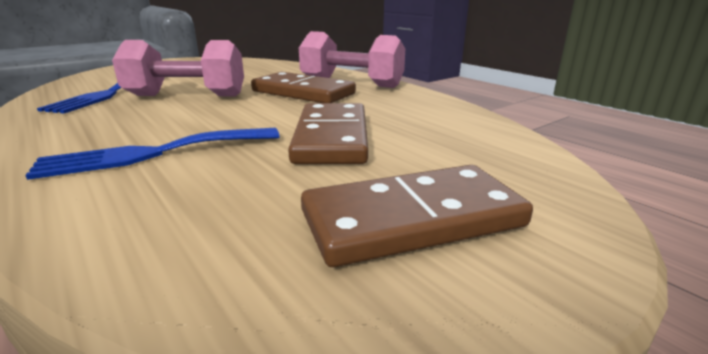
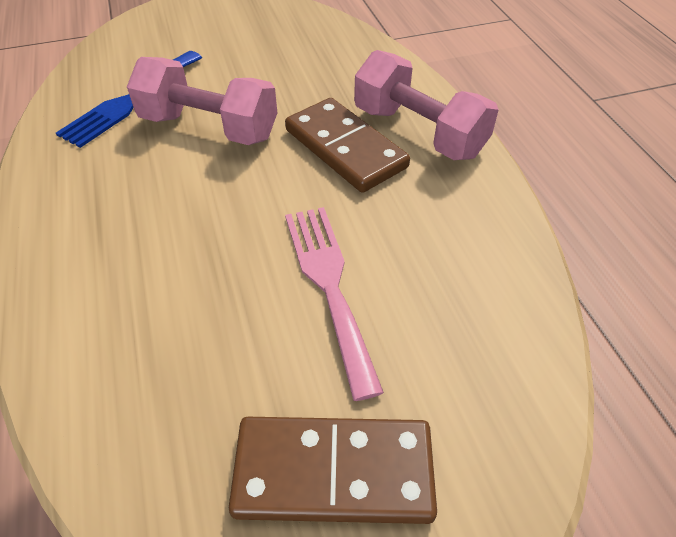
camera: 20 degrees right, 25 degrees up
(153, 153) = (147, 270): blue fork -> none
(331, 138) = (329, 284): brown domino -> pink fork

